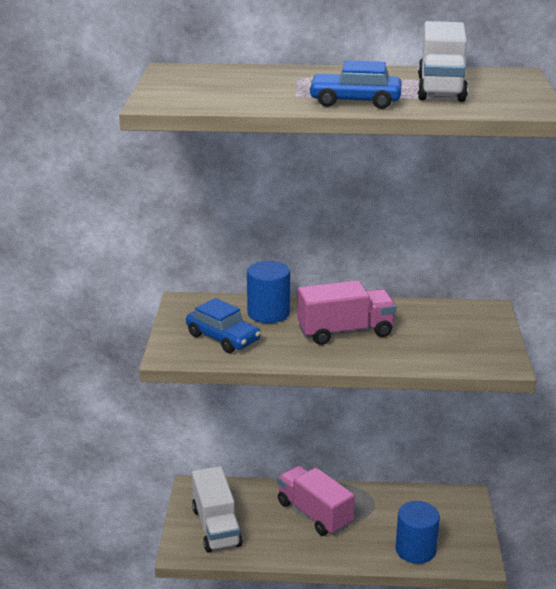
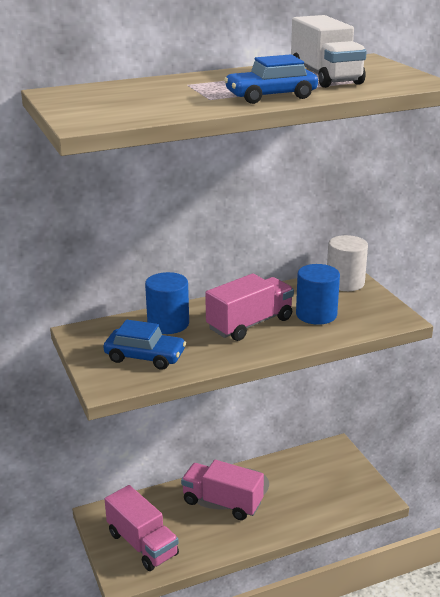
camera: 25 degrees left, 0 degrees up
(216, 527) = (142, 544): white truck -> pink truck
(415, 550) = (325, 506): blue cylinder -> blue cylinder (316, 314)
(479, 314) = (345, 283): none -> white cylinder

